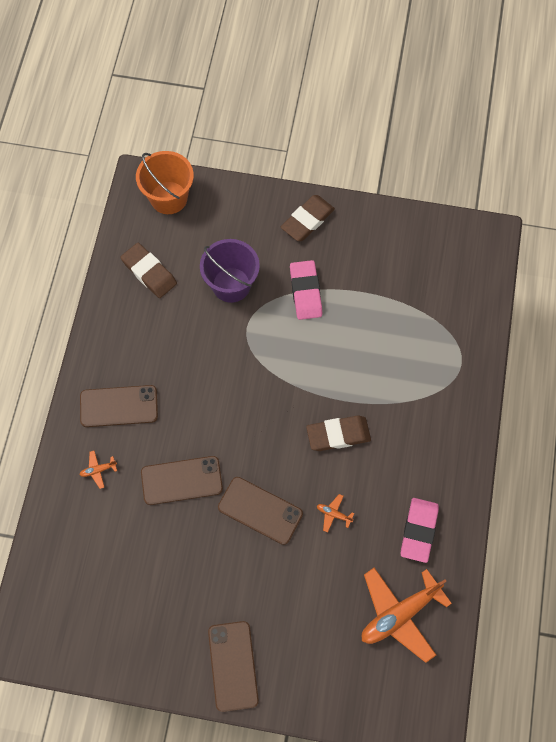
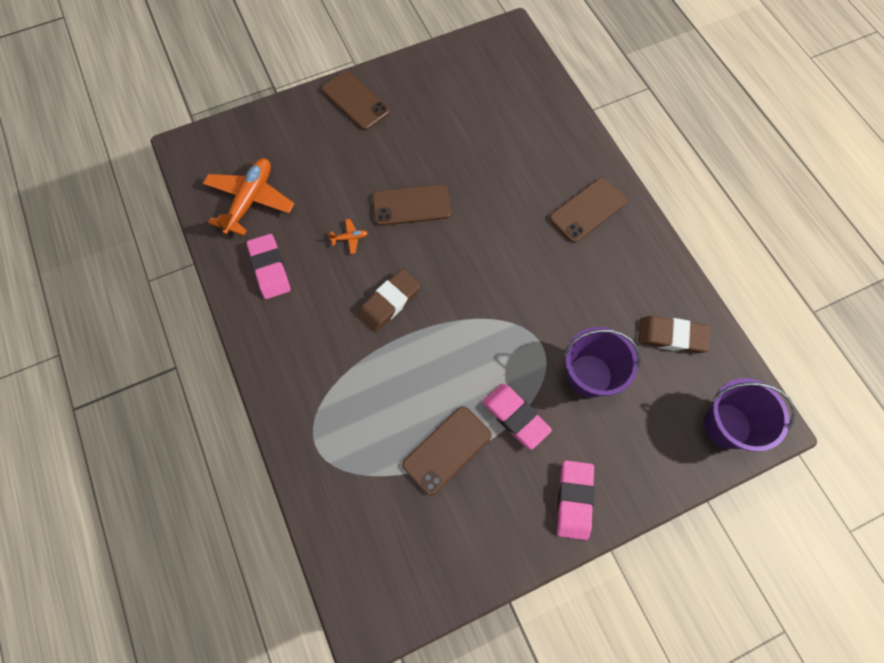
camera: 145 degrees right, 0 degrees up
(98, 470) = (559, 157): orange plane -> none
(169, 198) = (727, 426): orange bucket -> purple bucket
(181, 480) = (490, 189): brown phone -> brown phone (447, 450)
(307, 220) = (574, 500): brown eraser -> pink eraser

